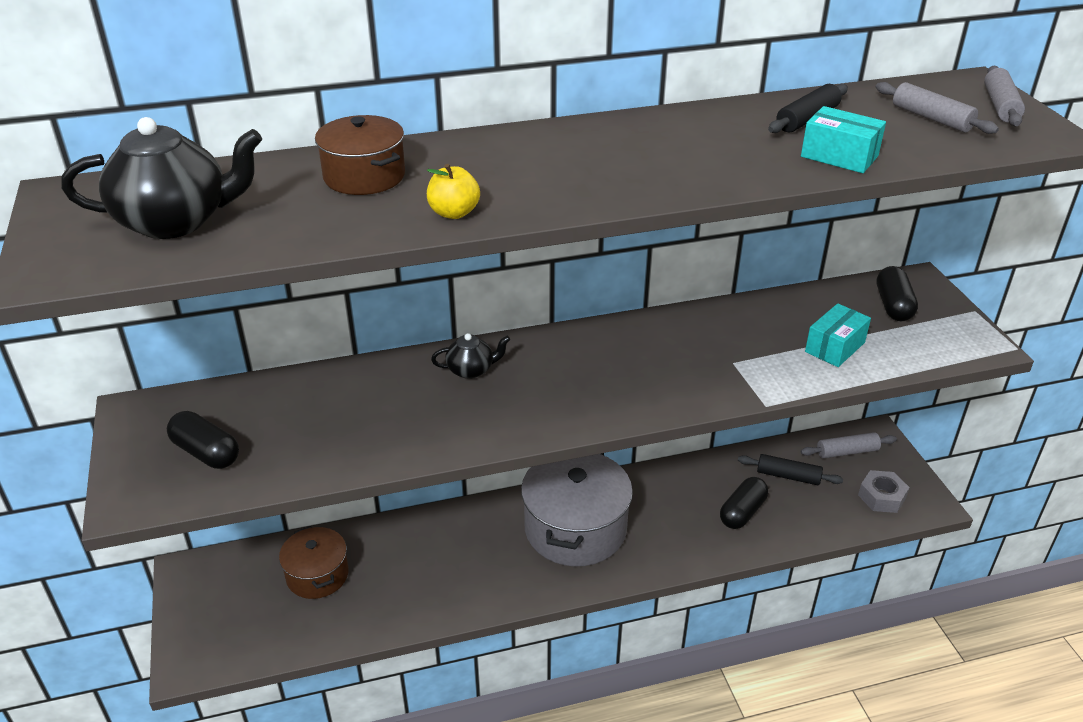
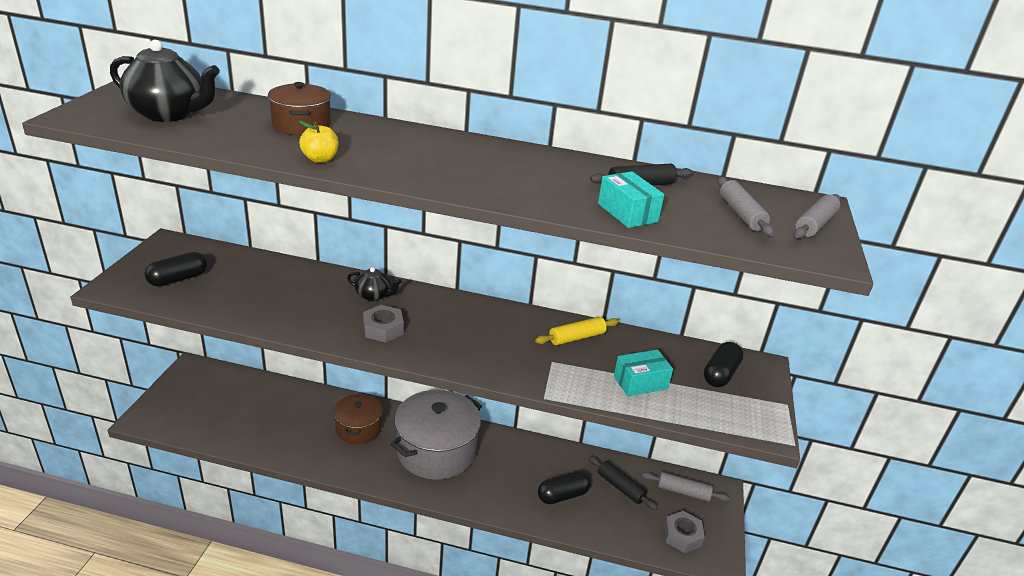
camera: 25 degrees right, 5 degrees down
(206, 452) = (178, 279): black capsule -> black capsule turned 75 degrees clockwise
(317, 575) = (257, 404): brown pot -> brown pot (358, 429)
(525, 405) = (383, 329): none -> grey nut
(729, 325) = (576, 337): none -> yellow rolling pin

